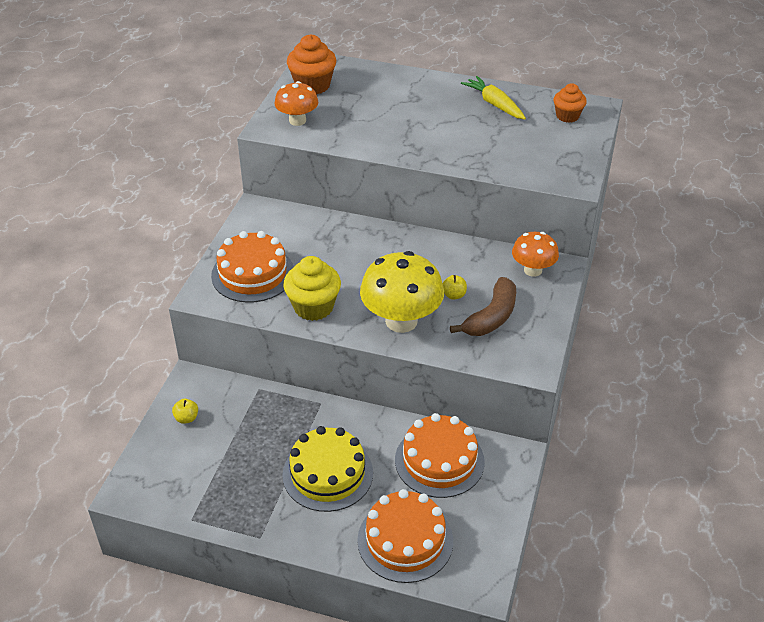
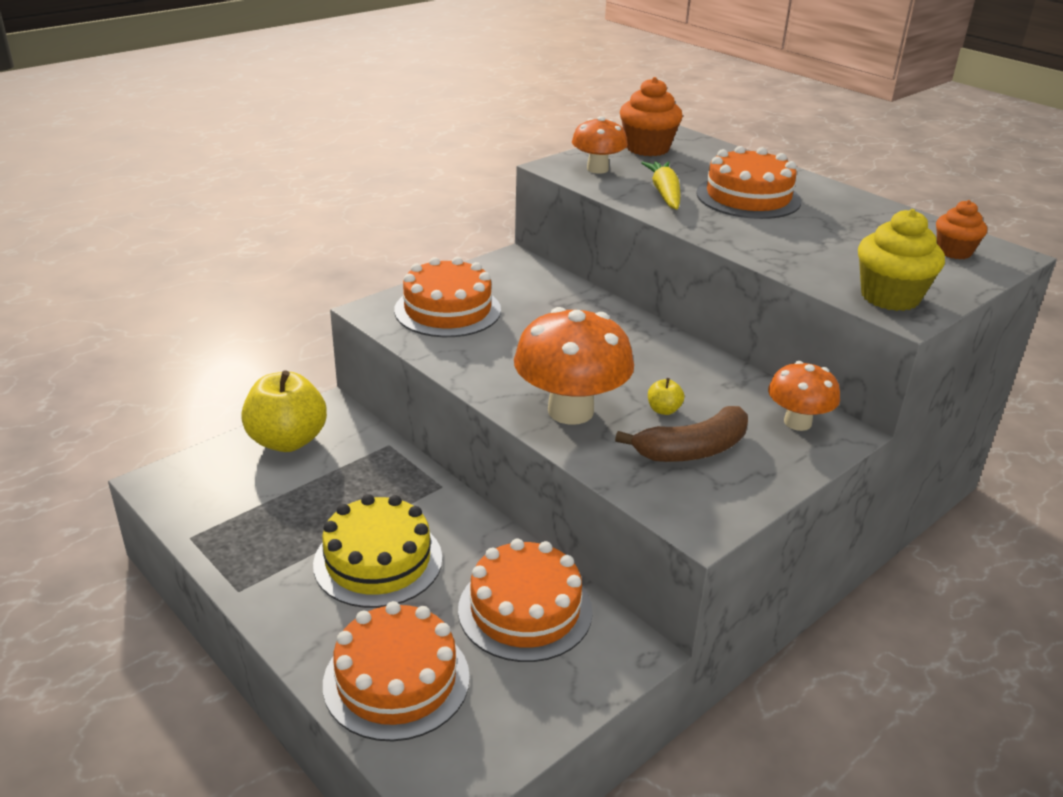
camera: 30 degrees right, 10 degrees down
(186, 418) = (287, 441): yellow apple -> yellow apple, size x2.48
(313, 307) = (481, 361): yellow cupcake -> yellow cupcake (890, 297)
(401, 321) = (570, 411): yellow mushroom -> orange mushroom
(416, 112) = (748, 197): none -> orange cake
(494, 104) = (859, 216): yellow carrot -> yellow carrot (664, 193)

